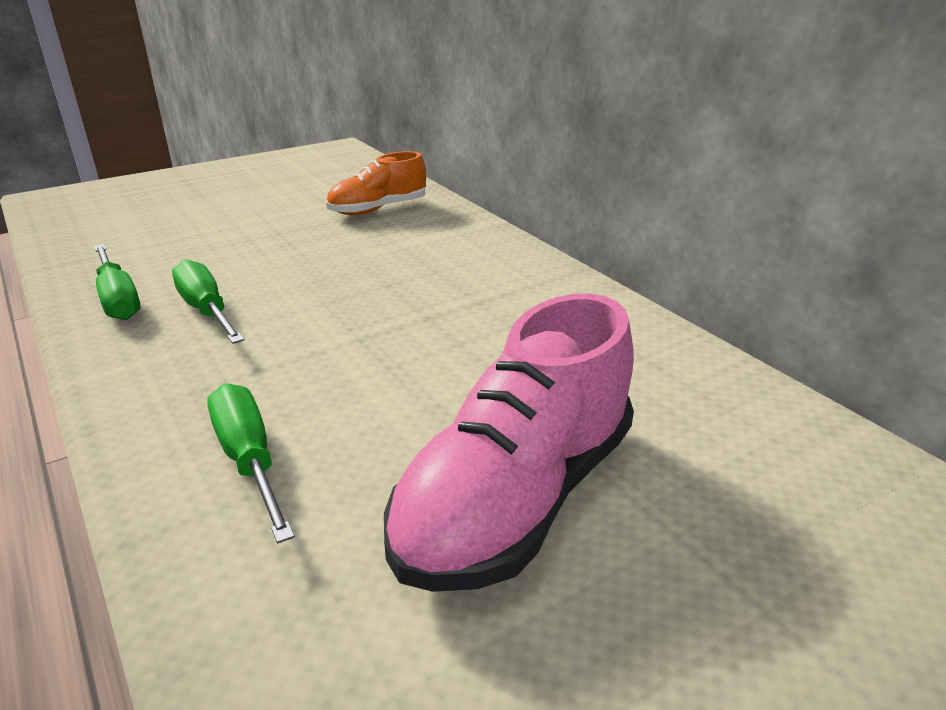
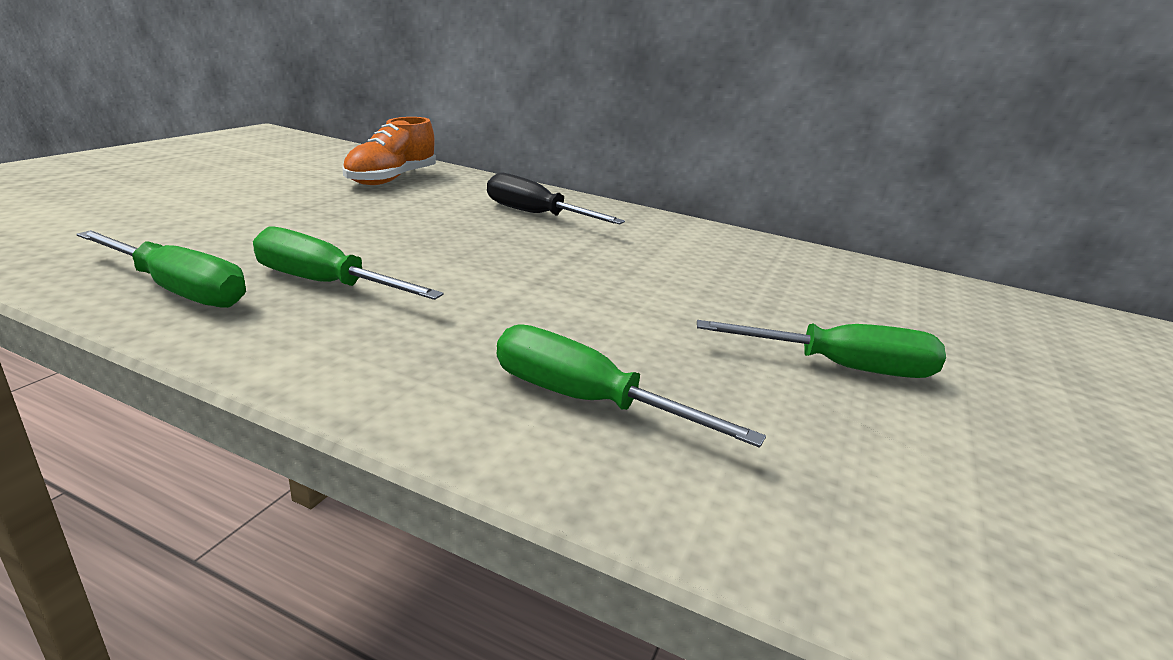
camera: 35 degrees left, 5 degrees down
(455, 264) = (535, 214): none -> black screwdriver
(516, 498) = (842, 367): pink shoe -> green screwdriver

